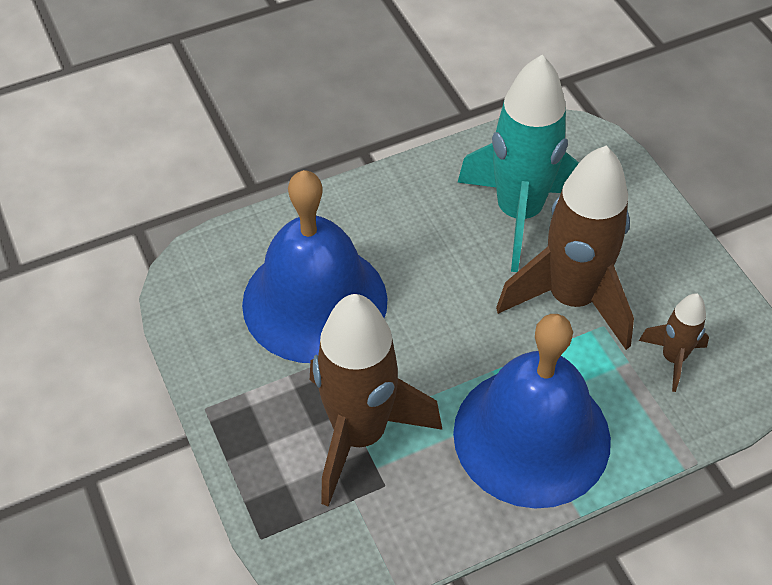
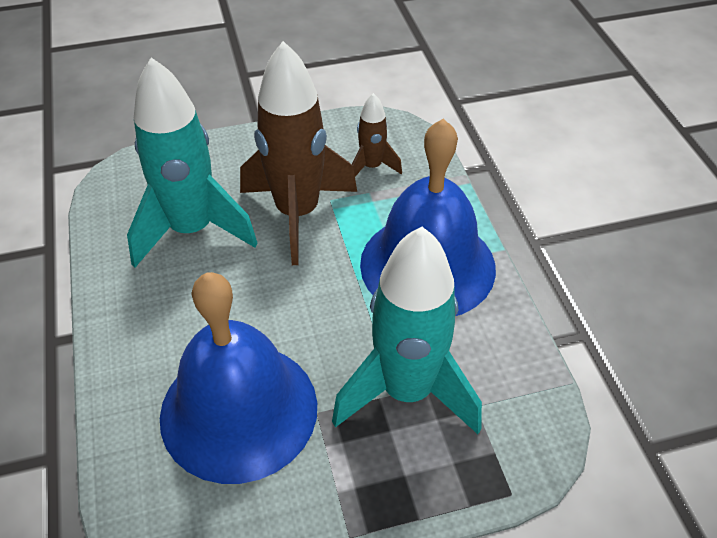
camera: 80 degrees left, 5 degrees down
(359, 435) = (407, 391): brown rocket -> turquoise rocket

